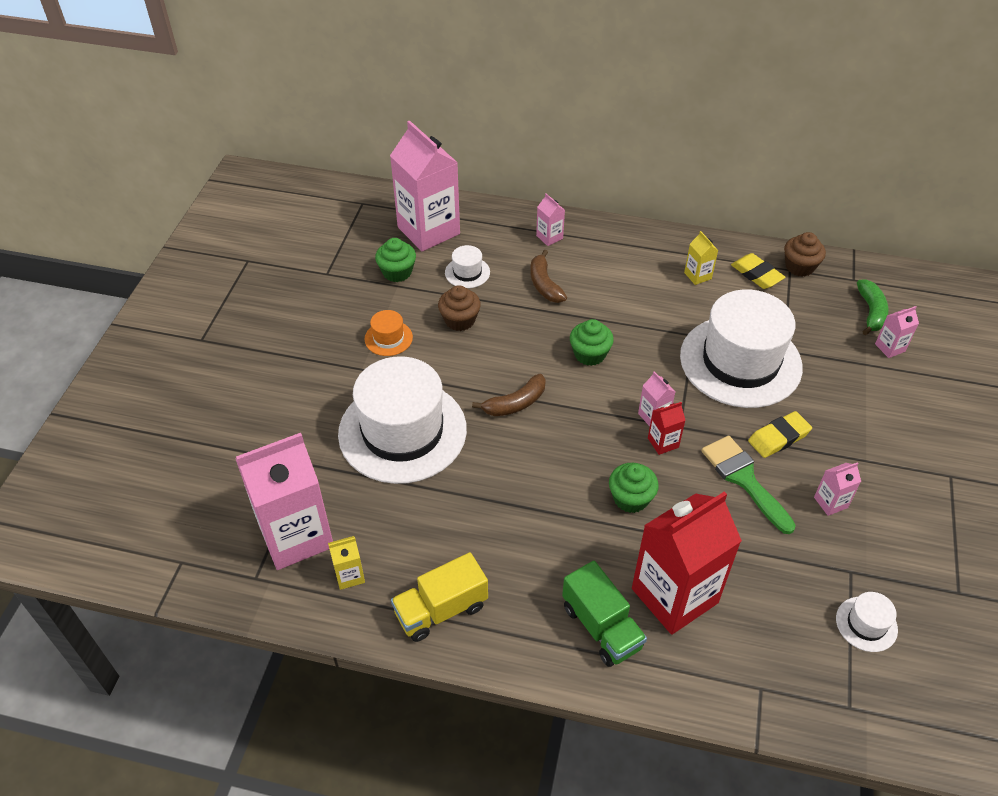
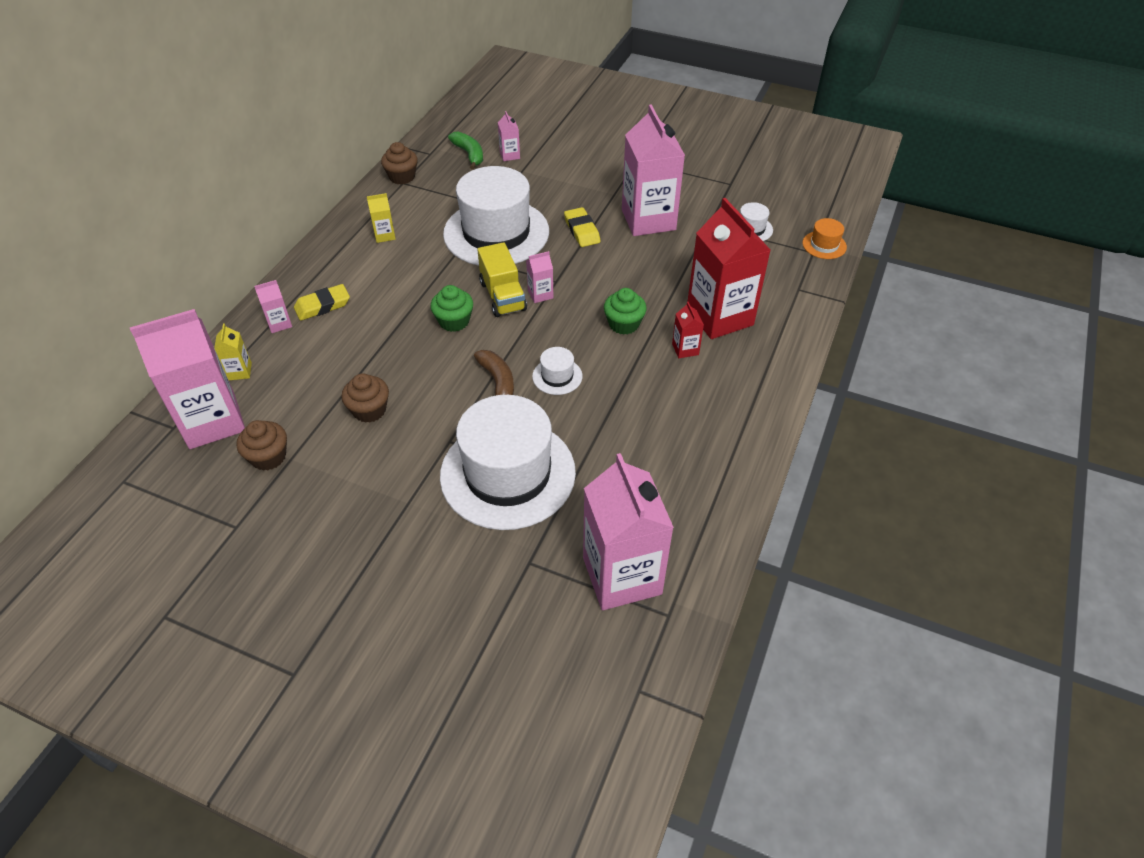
camera: 80 degrees left, 0 degrees up
(349, 575) = (675, 531): yellow carton -> yellow carton (239, 371)
(388, 338) = (371, 474): orange hat -> orange hat (824, 245)
(397, 272) = (268, 457): green cupcake -> brown cupcake
(441, 610) = (719, 464): yellow truck -> yellow truck (503, 296)
(467, 272) = (300, 395): white hat -> white hat (557, 376)
(544, 284) = (347, 338): brown banana -> none
(601, 627) = (744, 363): green truck -> none
(663, 442) = (570, 294): red carton -> red carton (685, 349)
(744, 479) = (618, 257): green brush -> none
(756, 274) = (399, 202): yellow eraser -> yellow eraser (322, 305)
(830, 502) = (648, 220): pink carton -> pink carton, size x2.38
(871, 312) = (469, 154): green banana -> green banana turned 45 degrees clockwise

